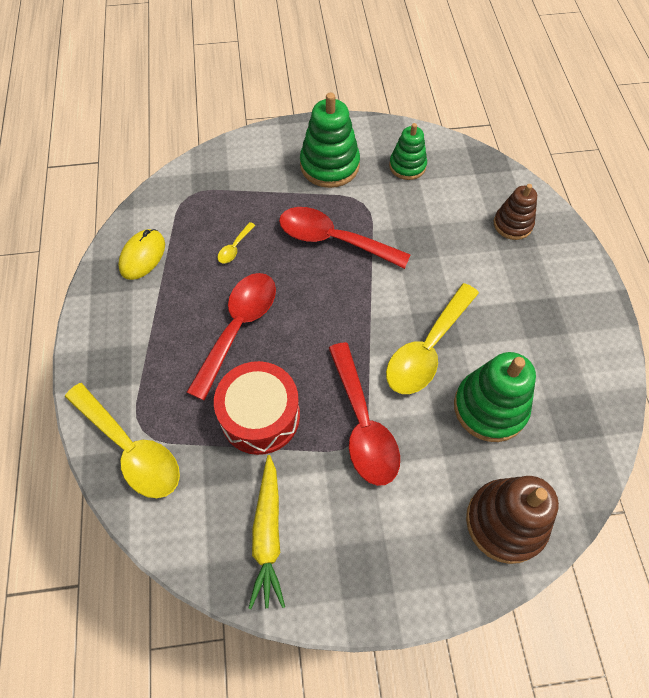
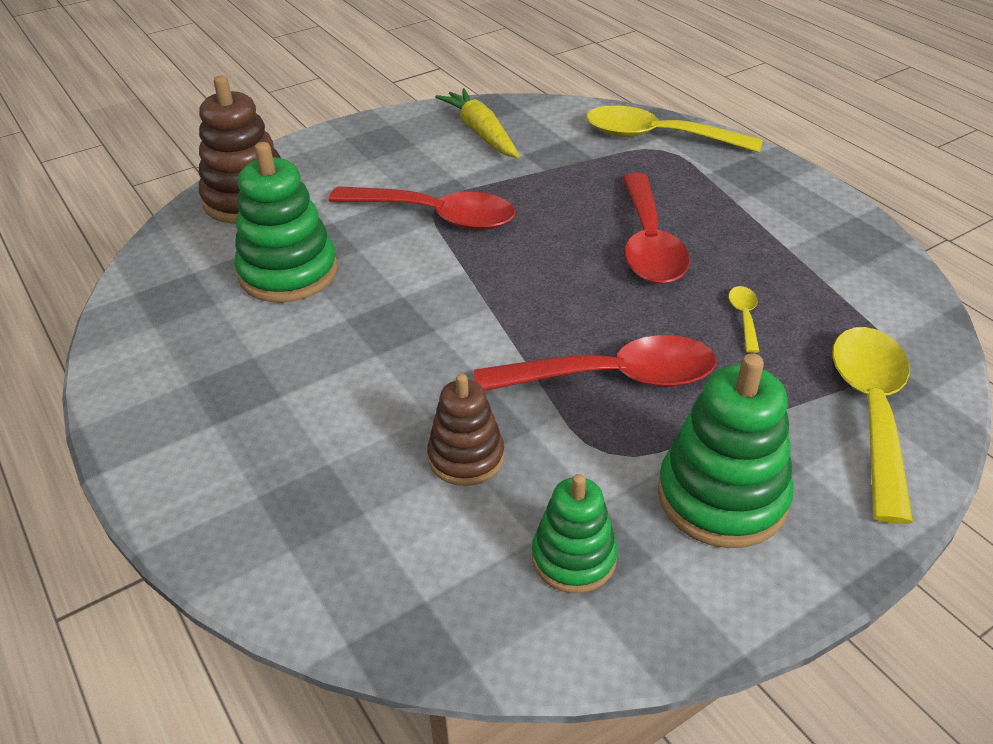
camera: 155 degrees right, 20 degrees down
(142, 256) = (850, 267): yellow mouse -> none
(260, 416) = (554, 190): red drum -> none
(363, 425) = (436, 216): red spoon -> red spoon turned 150 degrees clockwise
(427, 349) = (393, 299): yellow spoon -> yellow spoon (871, 411)
(512, 224) = (313, 517): brown stacking toy -> brown stacking toy (466, 457)

